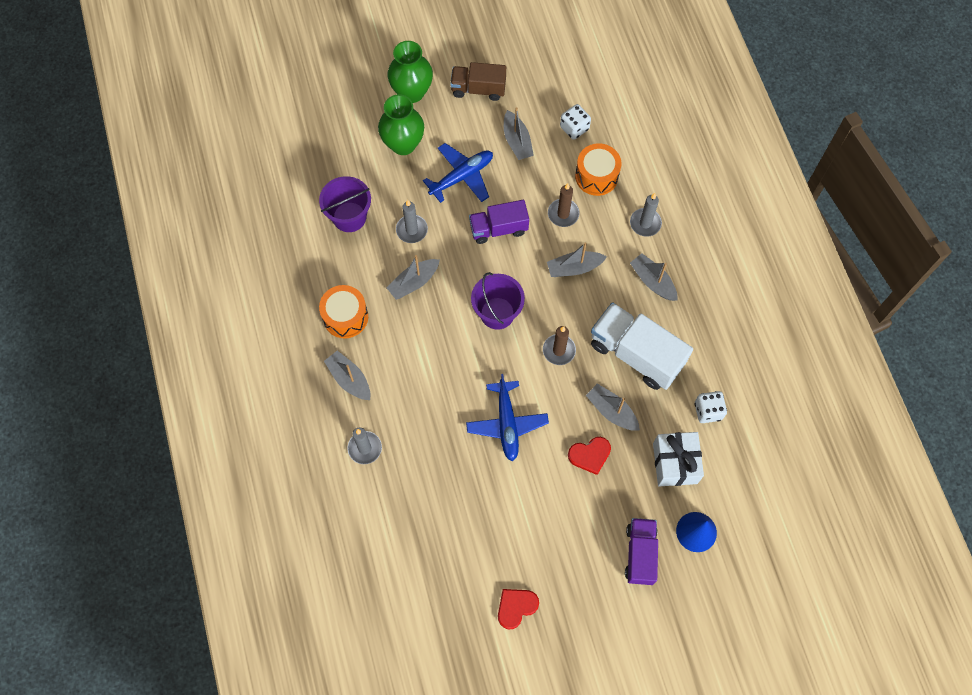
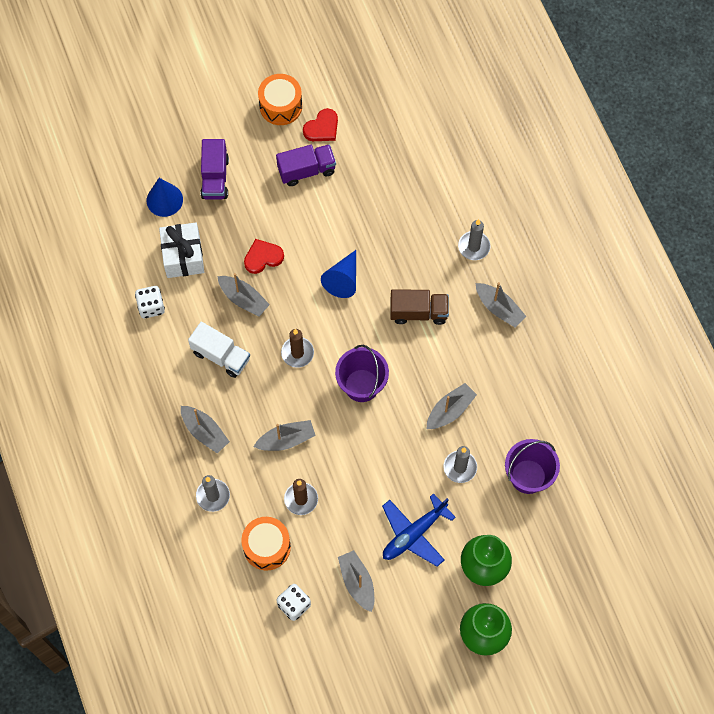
camera: 175 degrees right, 0 degrees up
(345, 317) = (513, 369): orange drum -> orange drum (280, 106)
(478, 89) = (407, 646): brown truck -> brown truck (418, 312)
(498, 228) = (368, 476): purple truck -> purple truck (306, 170)
(507, 423) = (343, 279): blue plane -> blue cone
(636, 354) = (221, 356): white truck -> white truck, size x0.63

